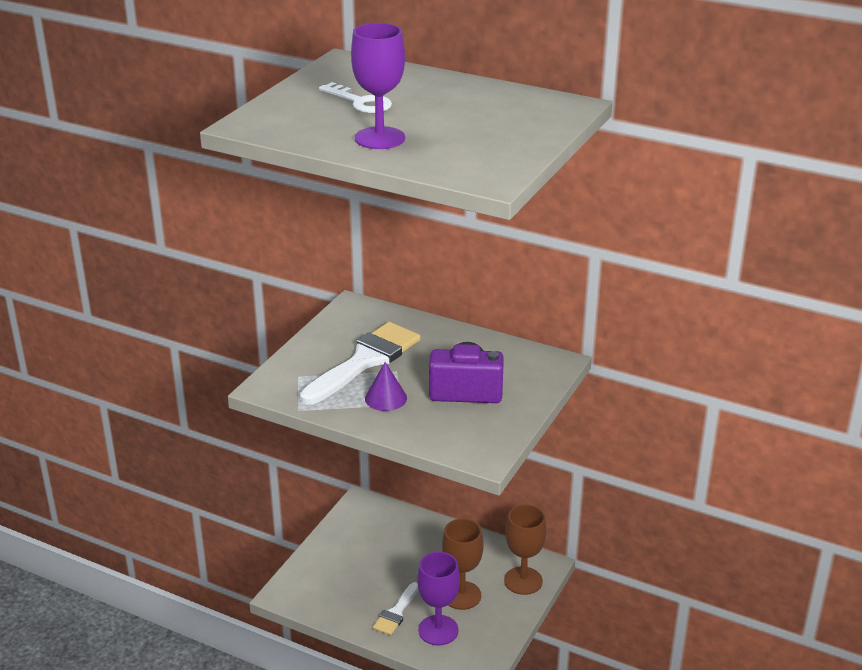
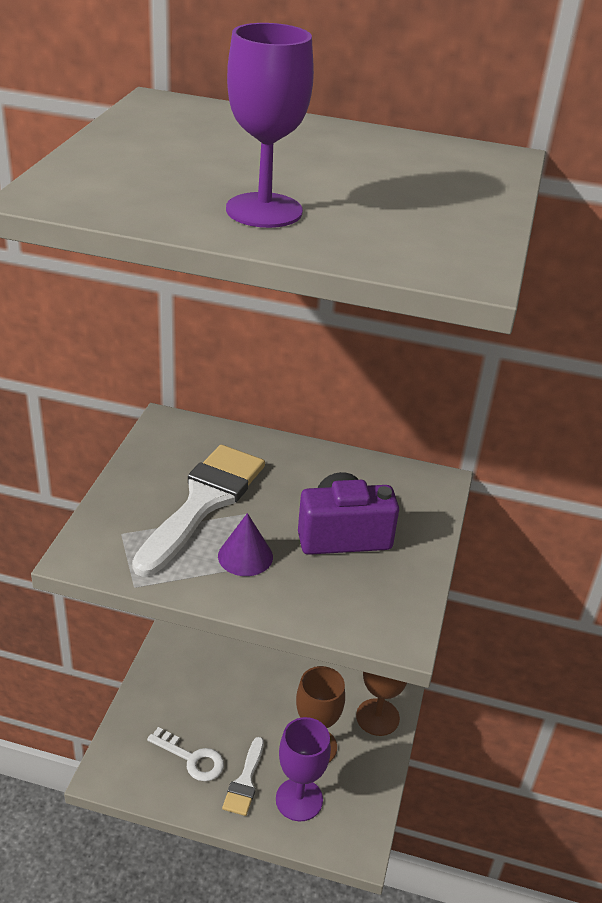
camera: 15 degrees left, 5 degrees up
(360, 102) = (209, 158): white key -> white key (192, 758)

